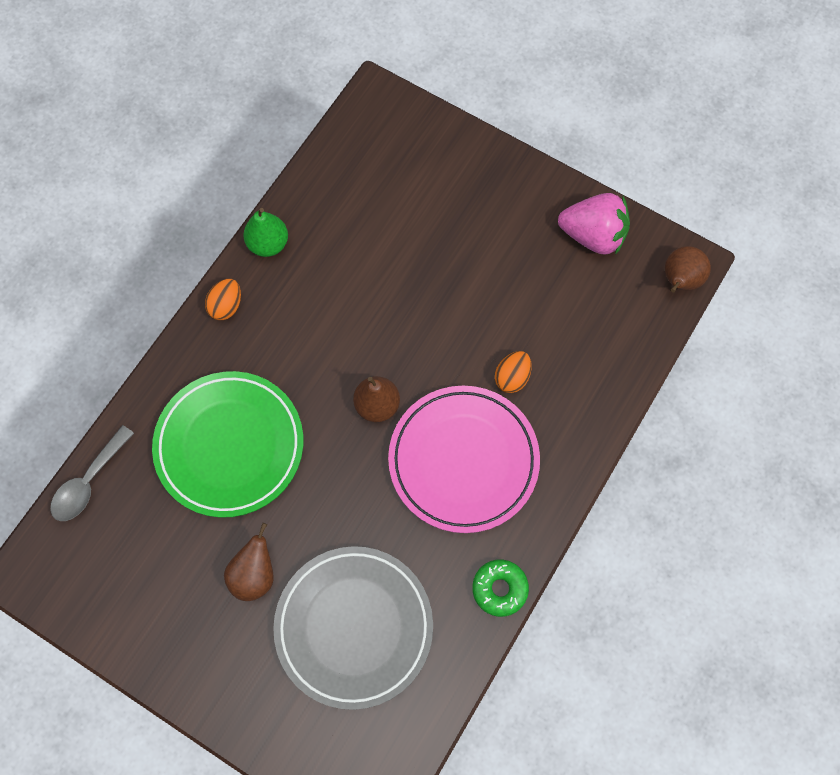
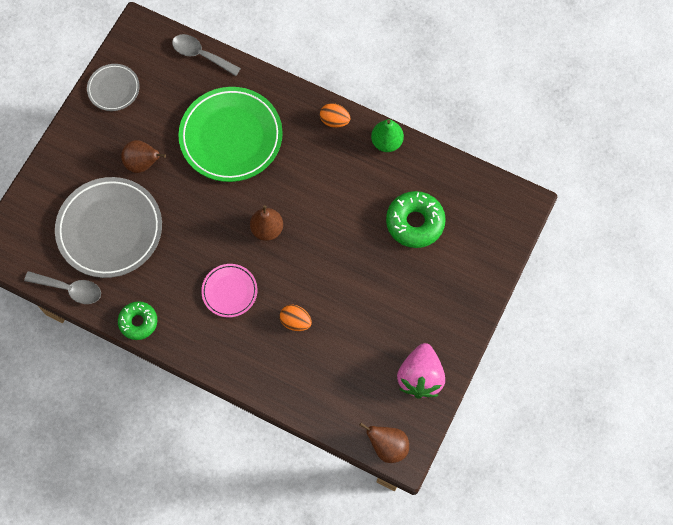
camera: 85 degrees right, 0 degrees up
(122, 616) = (114, 89): none -> grey plate
(387, 221) = (415, 222): none -> green donut
(442, 690) = (69, 289): none -> grey spoon
(463, 460) = (229, 291): pink plate -> pink plate, size x0.52

